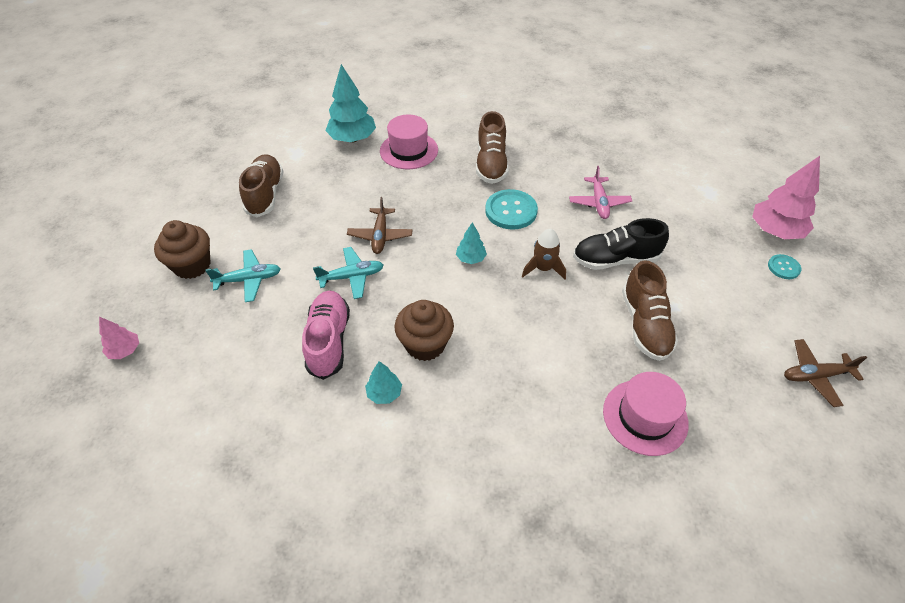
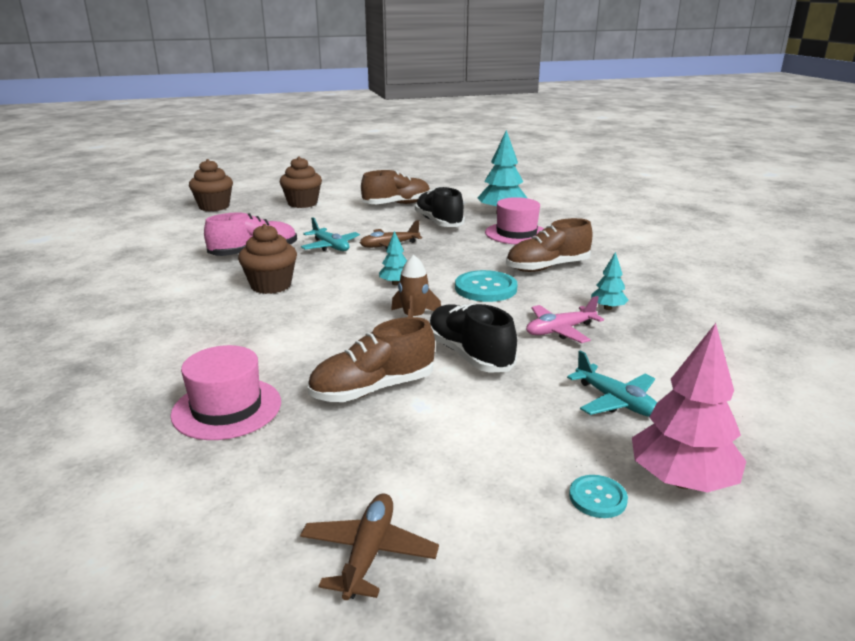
camera: 65 degrees right, 25 degrees down
(125, 350) = (214, 207): pink tree -> brown cupcake
(249, 280) = (301, 219): turquoise plane -> turquoise plane (615, 401)
(344, 184) = (439, 222): none -> black shoe
(384, 393) = (208, 282): turquoise tree -> turquoise tree (608, 308)
(815, 376) = (368, 553): brown plane -> brown plane turned 45 degrees clockwise

